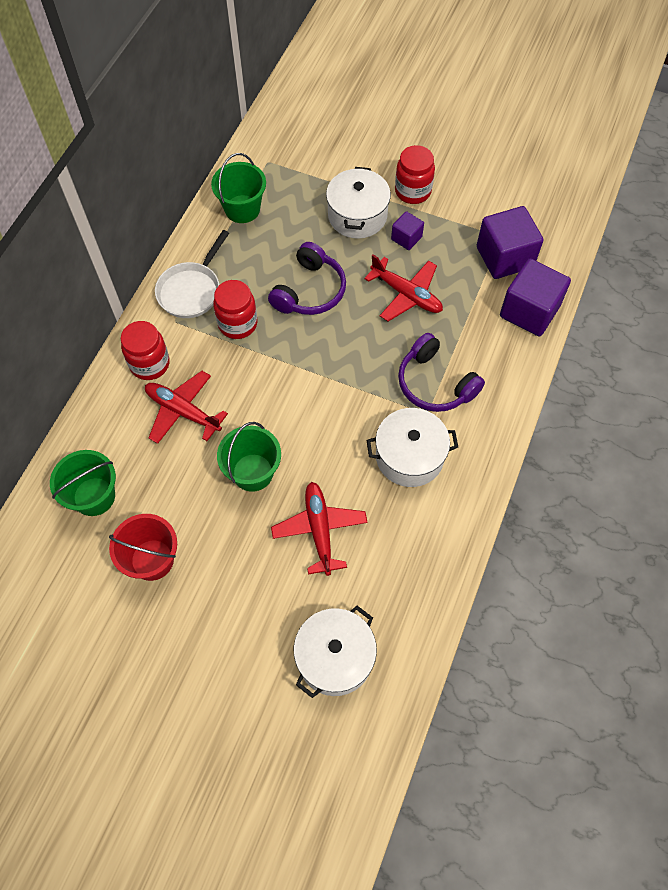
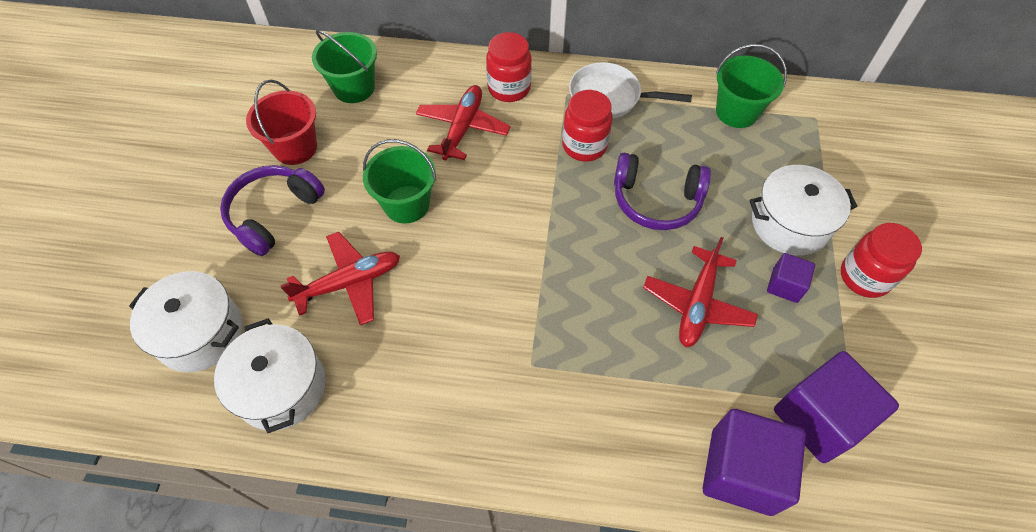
camera: 75 degrees right, 5 degrees down
(409, 456) = (464, 357): white pot -> white pot (281, 387)
(435, 383) = (576, 366): purple headphones -> purple headphones (273, 214)

